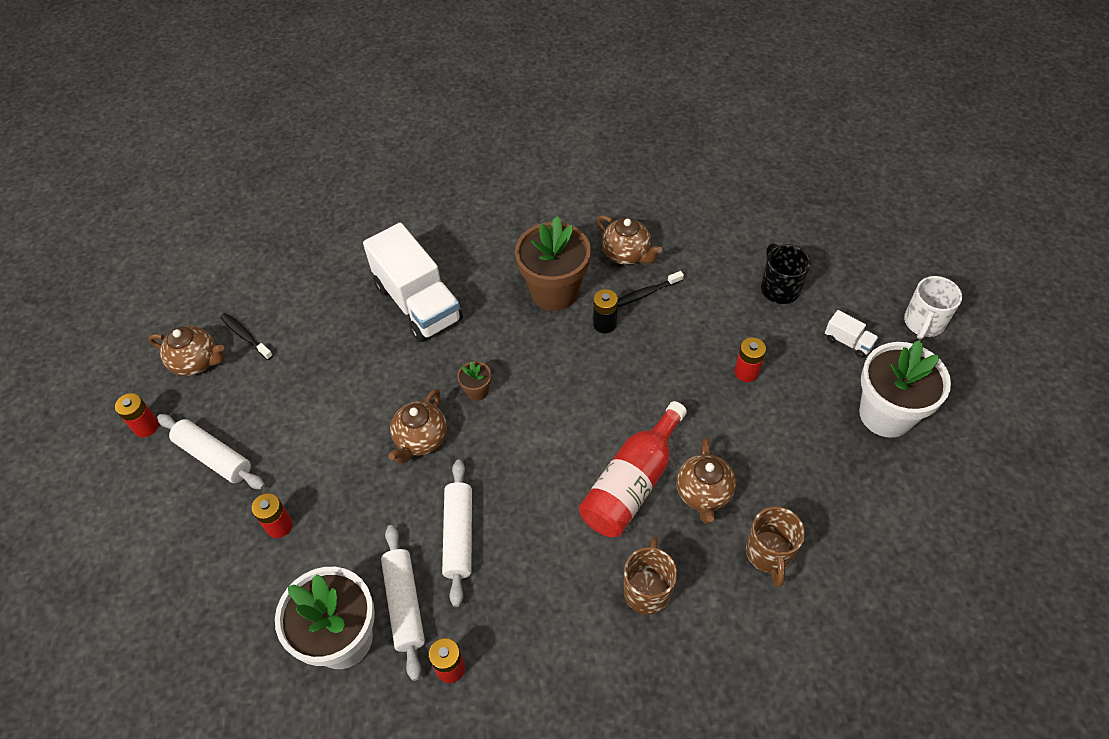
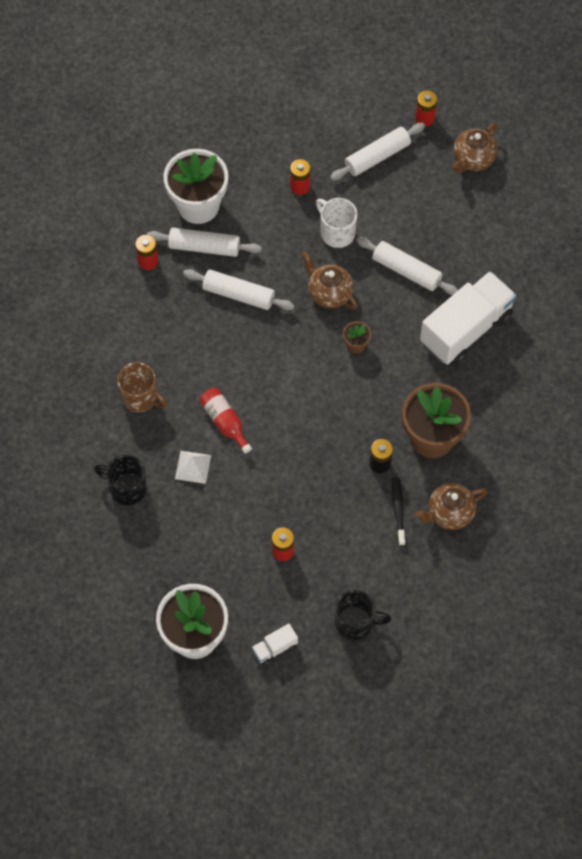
camera: 110 degrees right, 10 degrees up
(245, 336) = (485, 197): black toothbrush -> none
(365, 376) = (406, 271): none -> white rolling pin
(418, 303) = (466, 329): white truck -> white truck turned 150 degrees clockwise
(632, 483) = (225, 422): red bottle -> red bottle, size x0.59
(703, 494) = (193, 467): brown teapot -> white pyramid
(769, 554) = (127, 488): brown mug -> black mug
(923, 323) = (265, 723): white mug -> white mug (336, 232)

